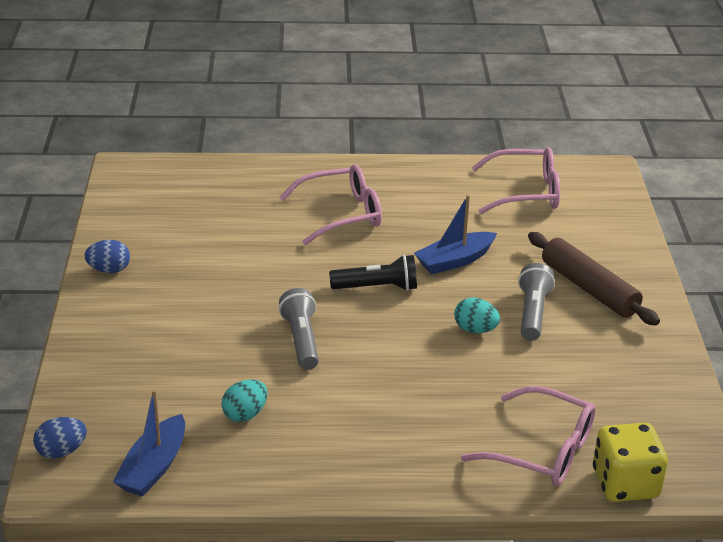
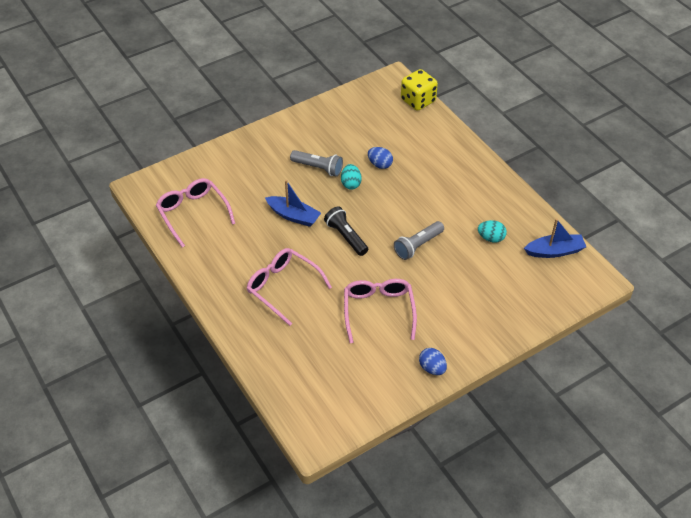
camera: 120 degrees left, 15 degrees up
(61, 451) = (579, 291): blue egg -> blue egg (380, 164)
(533, 313) = (318, 168): grey flashlight -> grey flashlight turned 135 degrees counterclockwise
(542, 450) = (420, 130): pink glasses -> pink glasses (378, 311)
(589, 288) = (278, 155): brown rolling pin -> none

